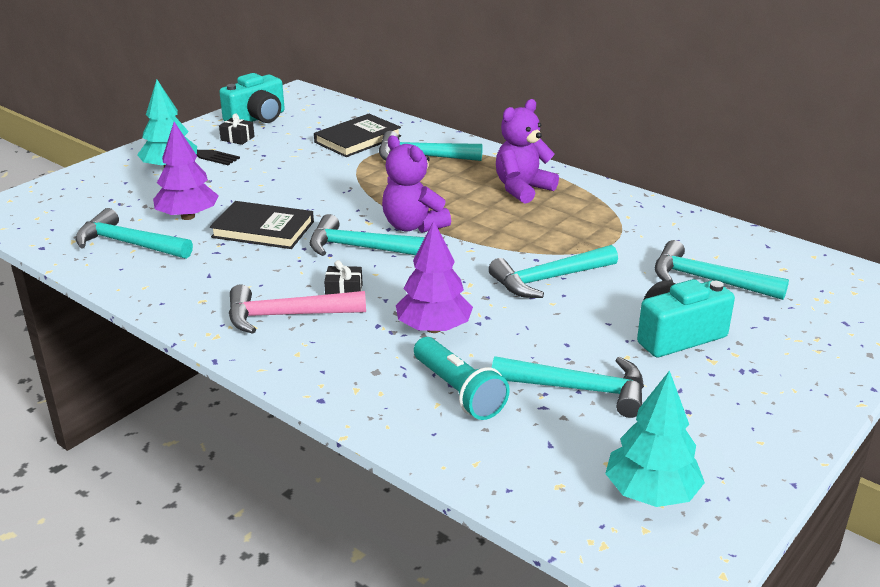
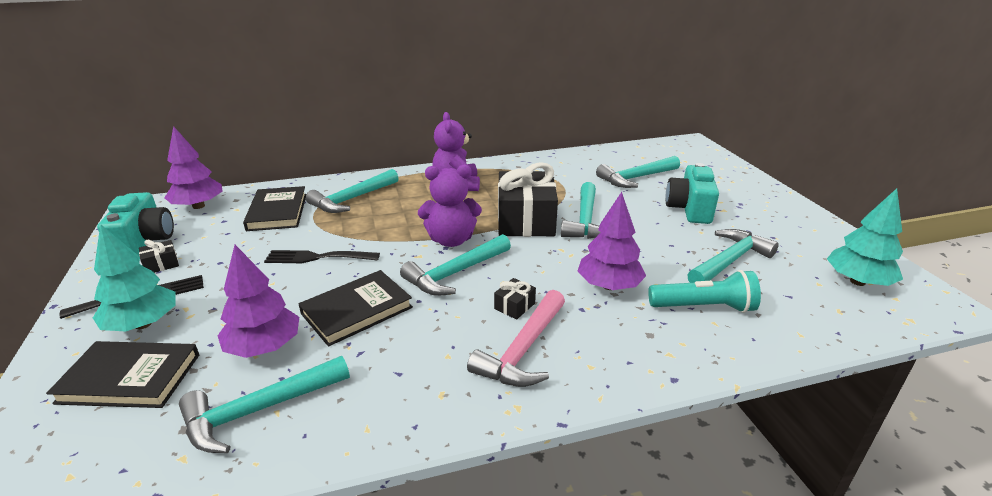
camera: 55 degrees left, 0 degrees up
(120, 191) = (130, 378): none -> black book
(313, 184) = (318, 257): none -> black fork
(325, 109) = (198, 206): none -> purple tree
(501, 248) = (525, 220): none -> black gift

